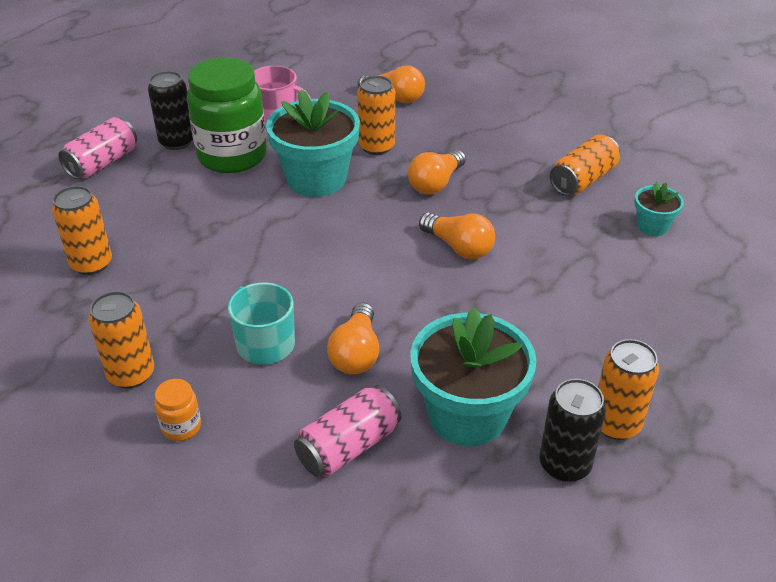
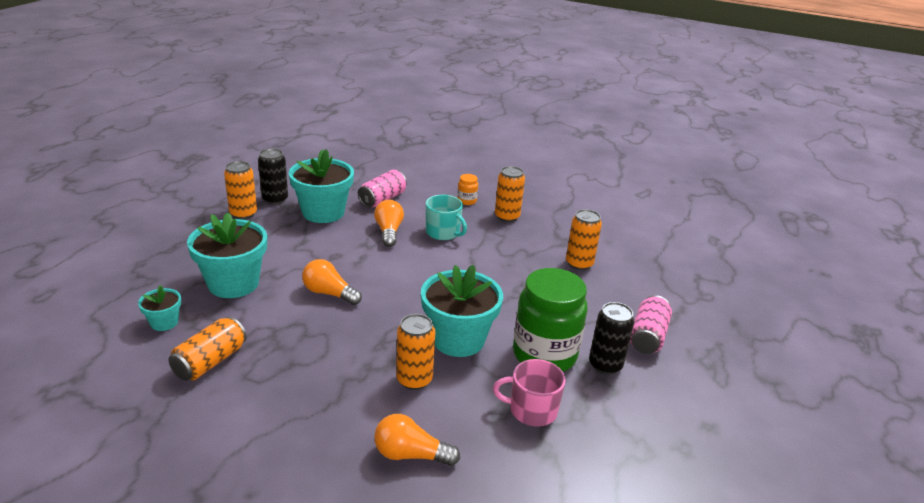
camera: 165 degrees right, 10 degrees down
(436, 183) = (351, 345): orange light bulb -> none
(587, 273) = (233, 283): none -> turquoise flower pot

